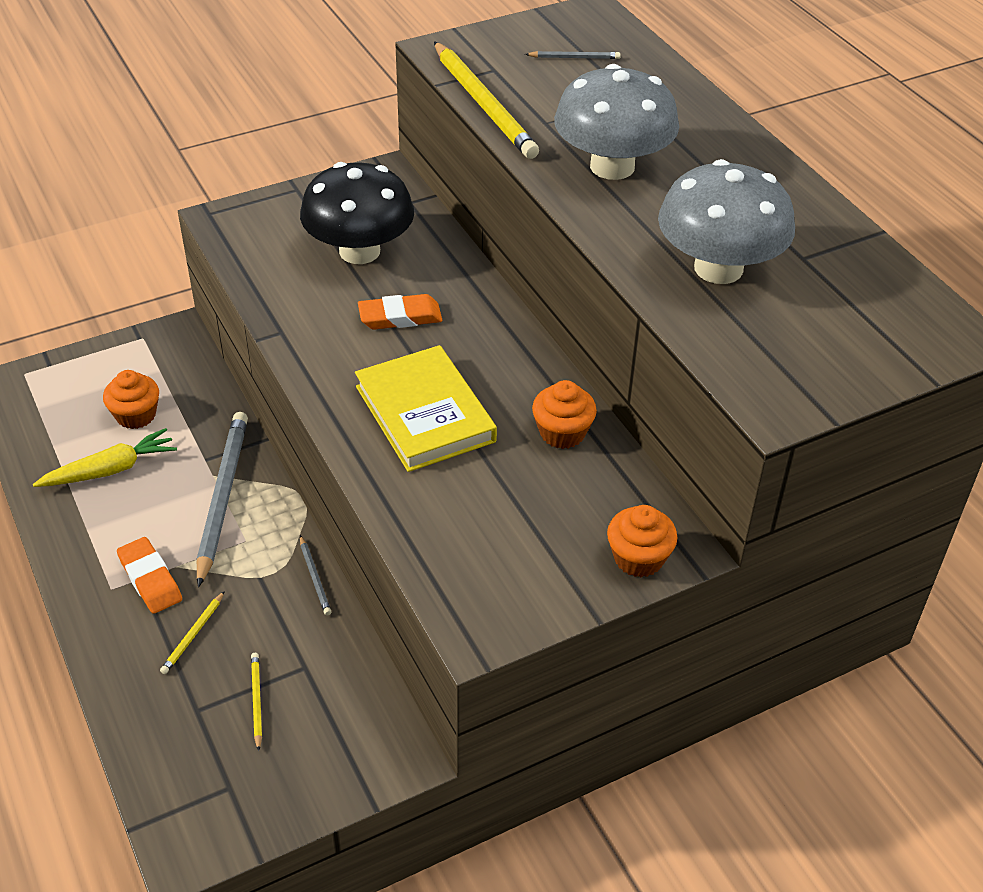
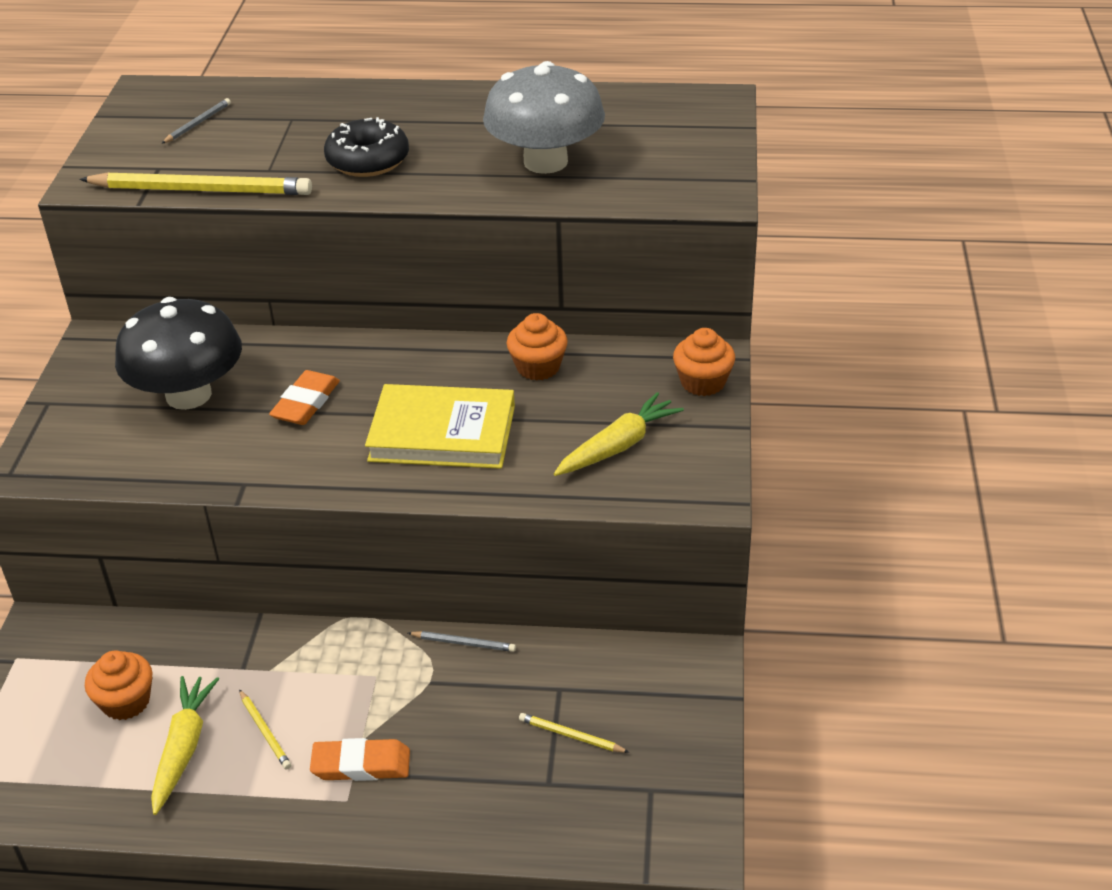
camera: 55 degrees left, 5 degrees down
(193, 635) = (458, 755): yellow pencil -> yellow pencil (265, 731)
(222, 497) = (306, 673): grey pencil -> none
(496, 536) = (618, 446): none -> yellow carrot
(612, 166) = (368, 160): grey mushroom -> black donut

